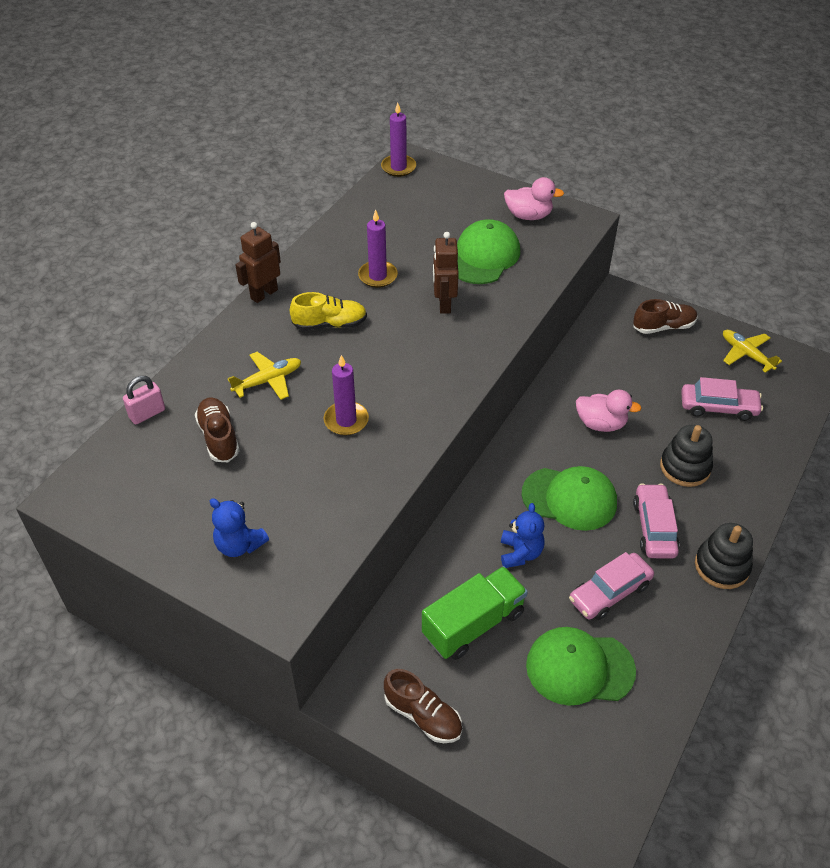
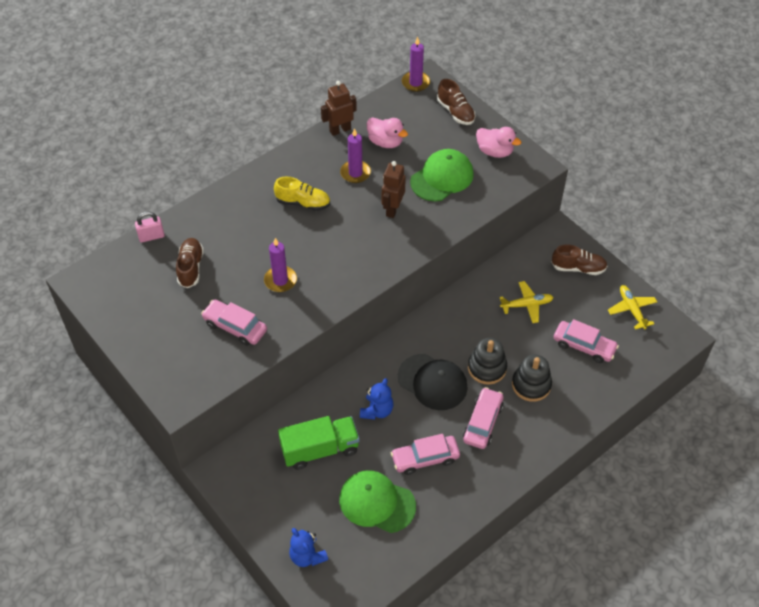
camera: 20 degrees right, 5 degrees up
(239, 545) = (172, 348): blue teddy bear -> blue teddy bear (307, 556)
(264, 294) = (268, 165): brown robot -> brown robot (340, 130)
(268, 380) = (241, 235): yellow plane -> yellow plane (527, 305)
(314, 493) = (235, 327): none -> pink car
(423, 715) = (258, 498): brown shoe -> brown shoe (455, 112)
(569, 498) = (432, 382): green cap -> black cap
(601, 424) = (486, 332): pink duck -> pink duck (385, 142)
(721, 566) = (516, 466): black stacking toy -> black stacking toy (487, 368)

